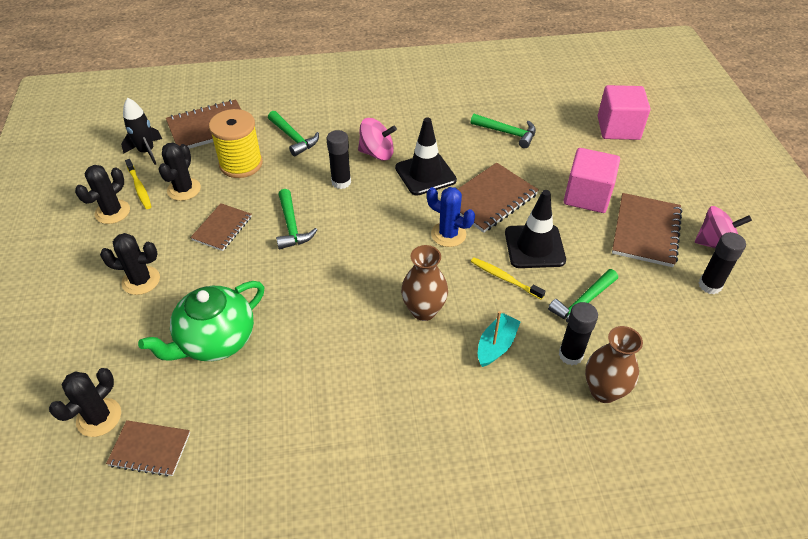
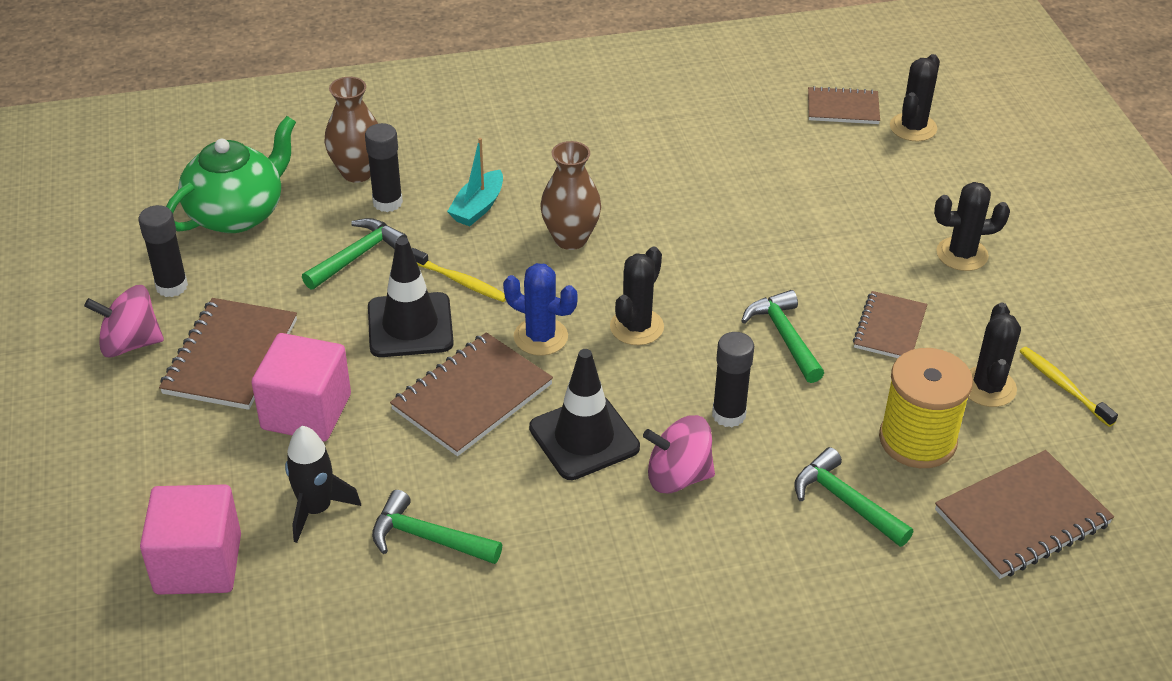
camera: 175 degrees right, 5 degrees down
(112, 212) = (1075, 344): black cactus -> black cactus (636, 327)
(147, 151) = (1102, 456): black rocket -> black rocket (316, 509)
(215, 340) = (824, 196): green teapot -> green teapot (237, 213)

